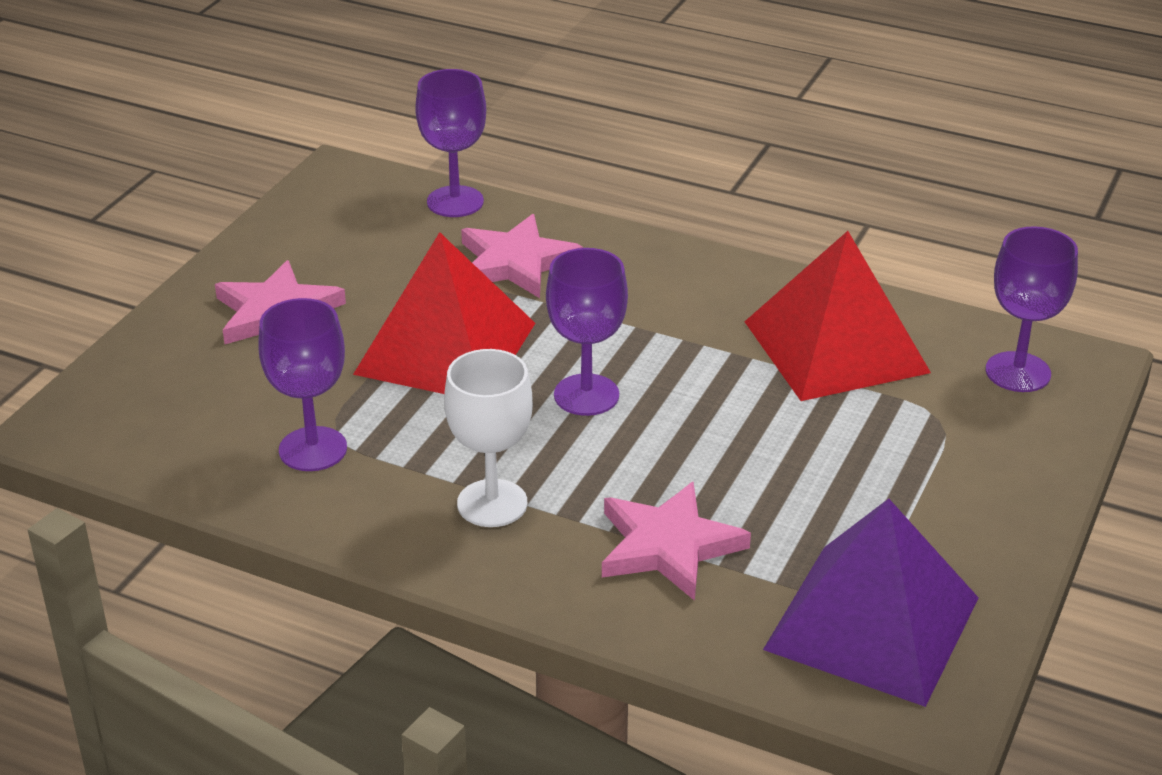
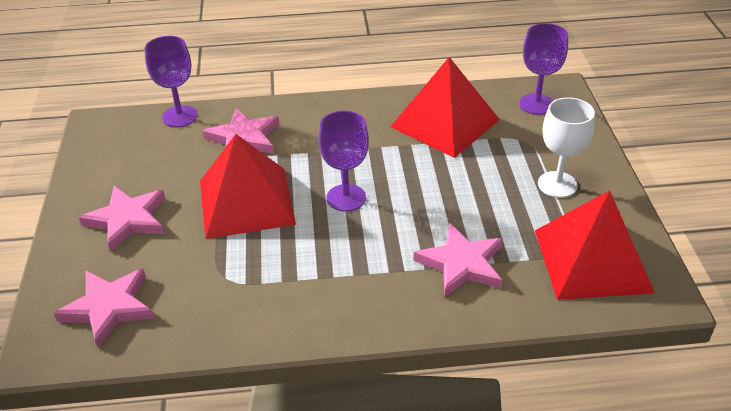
camera: 30 degrees left, 5 degrees up
(170, 410) = (109, 308): none -> pink star
(313, 449) = (220, 294): purple goblet -> none
(492, 503) = (350, 281): white goblet -> white goblet (557, 184)
(872, 623) = (592, 260): purple pyramid -> red pyramid

